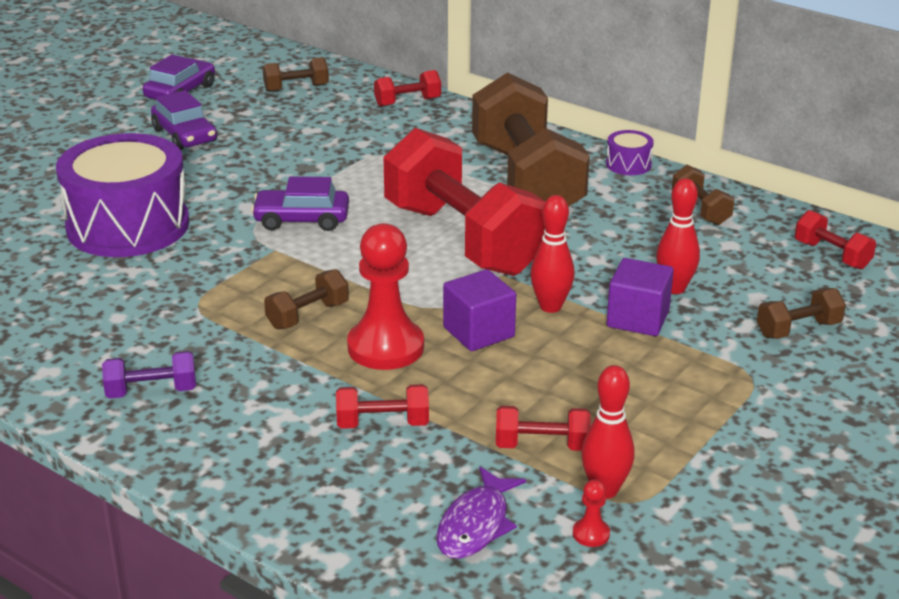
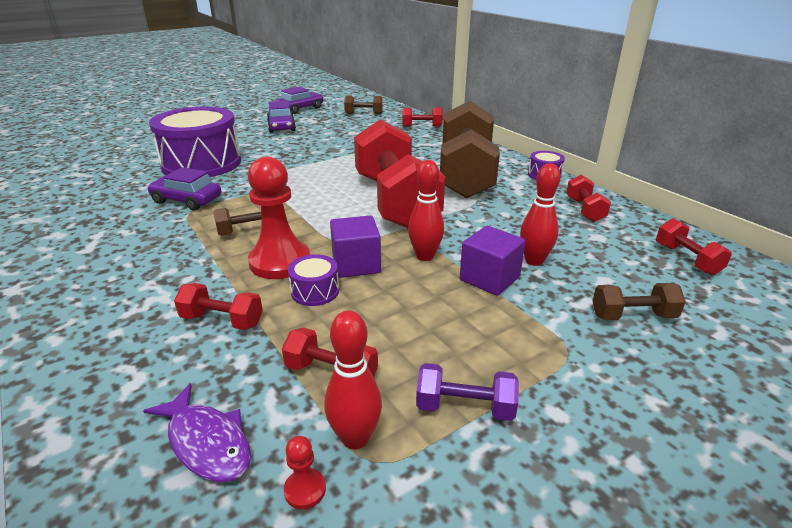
camera: 20 degrees right, 0 degrees up
(151, 392) = (98, 260): purple dumbbell -> purple dumbbell (465, 407)
(301, 220) = (303, 175): purple car -> purple car (187, 200)
(457, 372) = (315, 291): none -> purple drum
(476, 525) = (207, 442): purple fish -> purple fish turned 90 degrees counterclockwise
(700, 210) = (584, 210): brown dumbbell -> red dumbbell

